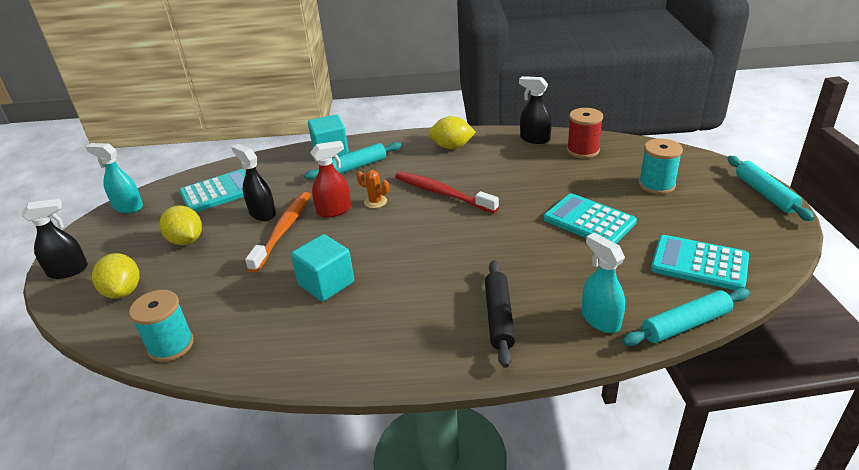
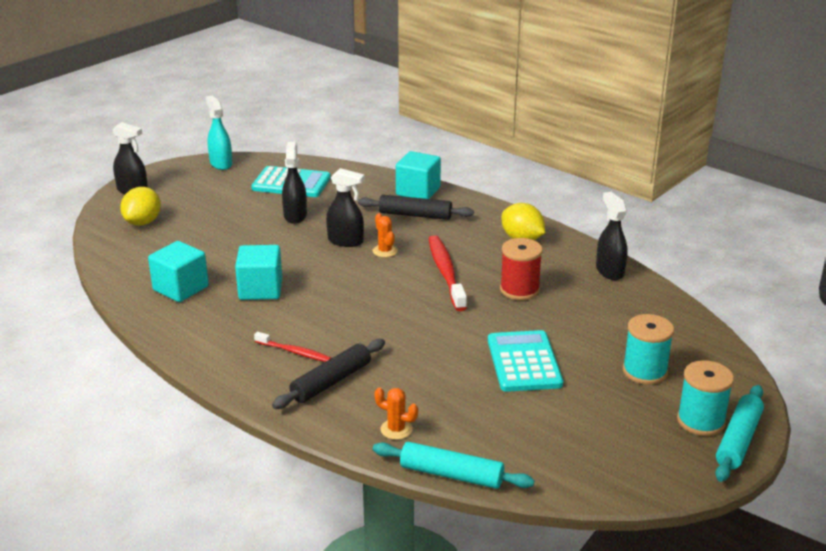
camera: 40 degrees right, 5 degrees down
(171, 345) = (123, 272): turquoise spool -> turquoise spool (700, 421)
(186, 241) = (221, 208): yellow lemon -> none
(253, 325) = (180, 288): none -> turquoise cube
(283, 230) = (290, 236): orange toothbrush -> none
(334, 210) = (346, 241): red spray bottle -> black spray bottle
(355, 167) = (415, 215): turquoise rolling pin -> black rolling pin
(434, 314) = (294, 352): none -> red toothbrush
(583, 150) = (635, 305): red spool -> red spool (519, 290)
(600, 319) = (396, 429): turquoise spray bottle -> orange cactus
(699, 263) = (551, 447): turquoise calculator -> none

